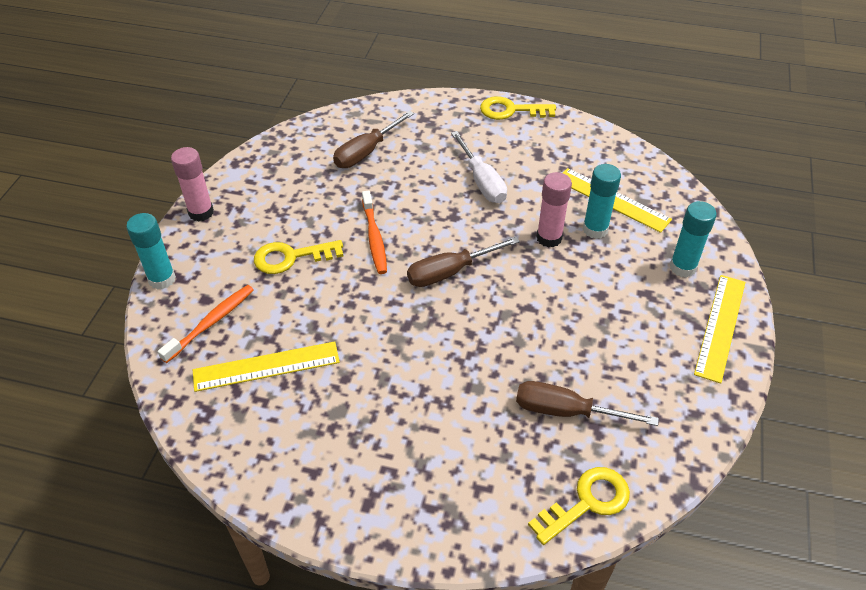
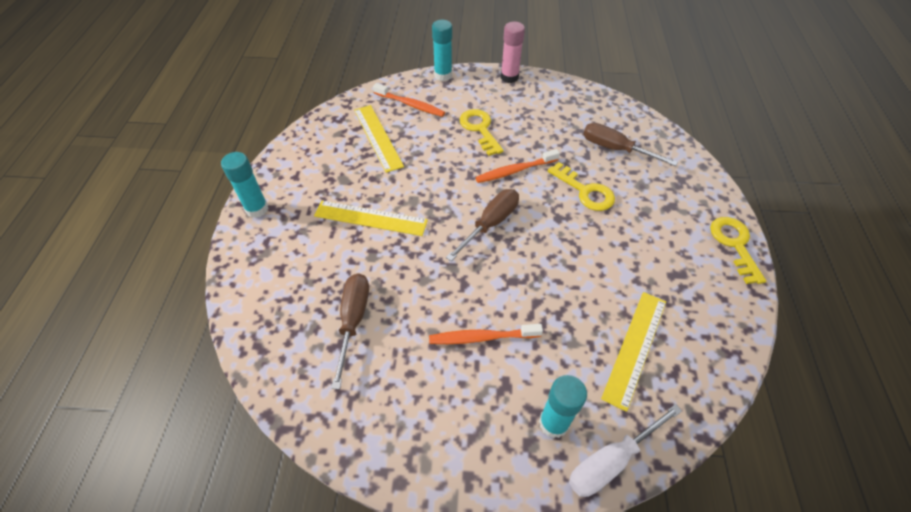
camera: 80 degrees right, 5 degrees up
(450, 272) = (490, 223): brown screwdriver -> brown screwdriver turned 75 degrees clockwise
(482, 181) = (613, 232): white screwdriver -> white screwdriver (611, 461)
(549, 238) = (556, 293): pink glue stick -> none
(586, 503) = (265, 340): yellow key -> yellow key (585, 191)
(595, 229) = (582, 333): turquoise glue stick -> turquoise glue stick (257, 209)
(595, 302) = (482, 337): none -> orange toothbrush
(720, 326) = (475, 462): yellow ruler -> yellow ruler (370, 218)

